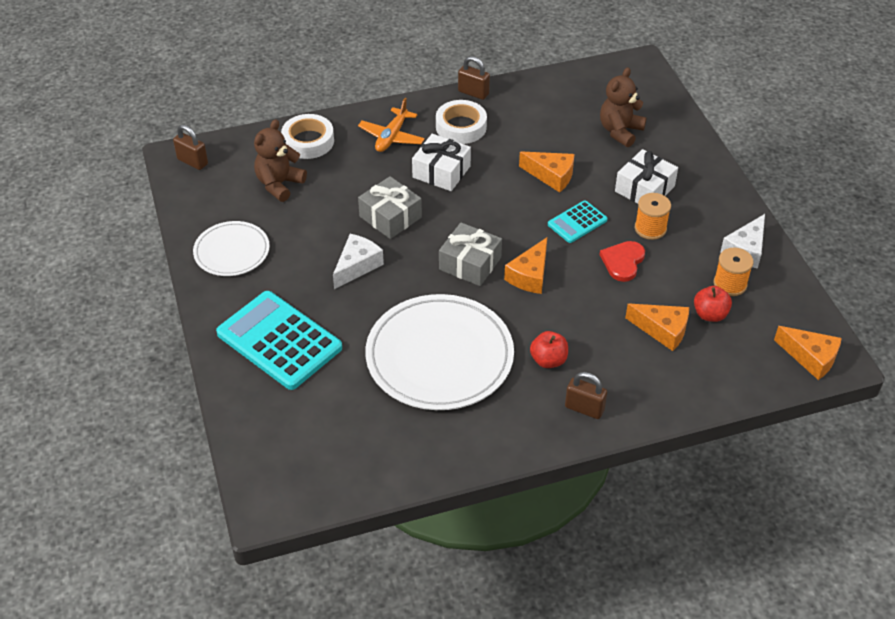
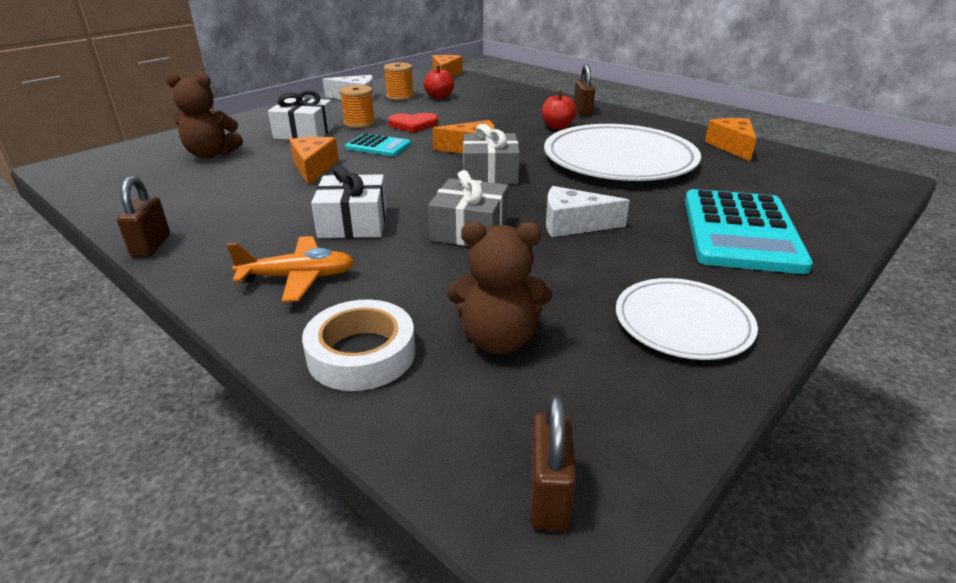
camera: 120 degrees left, 15 degrees down
(461, 127) = (244, 234): white tape -> none
(662, 330) = (474, 105): orange cheese -> orange cheese (732, 147)

